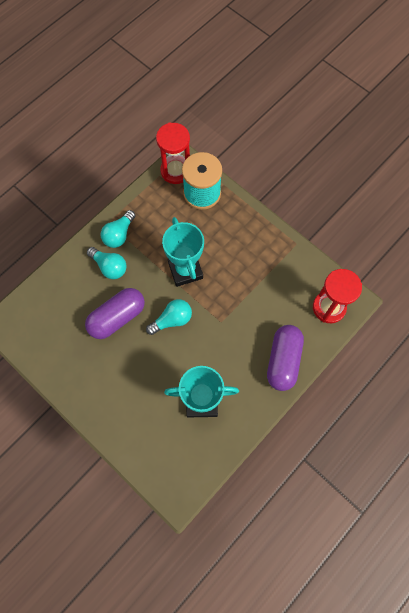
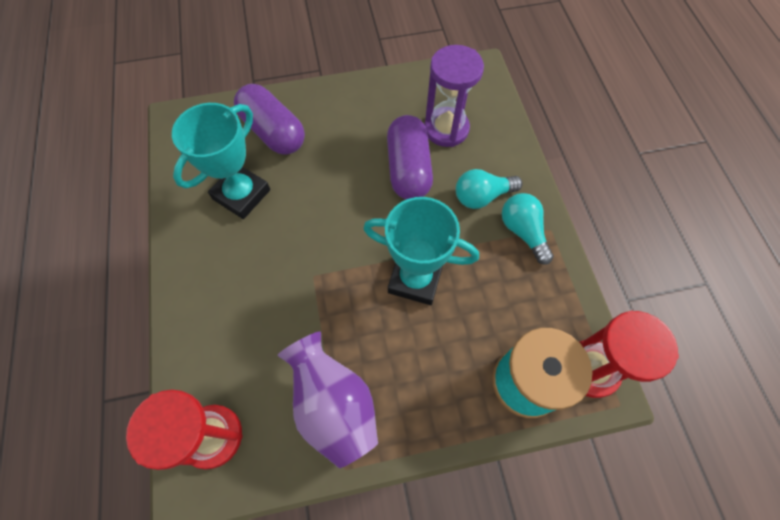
camera: 125 degrees right, 5 degrees down
(71, 314) = (446, 129): none -> purple hourglass
(172, 320) = (360, 223): turquoise light bulb -> none
(275, 265) = (334, 405): none -> purple vase
(283, 361) = (203, 315): purple capsule -> purple capsule (273, 132)

